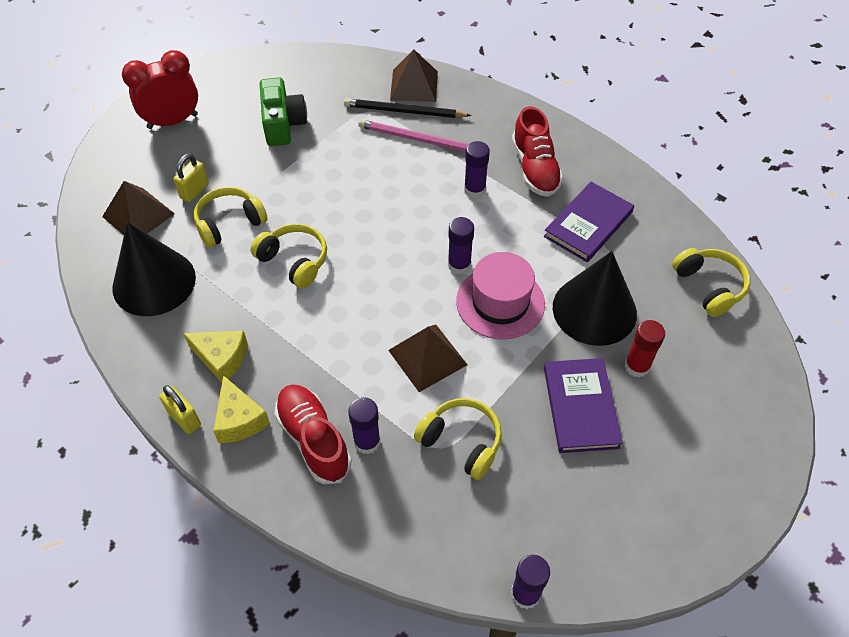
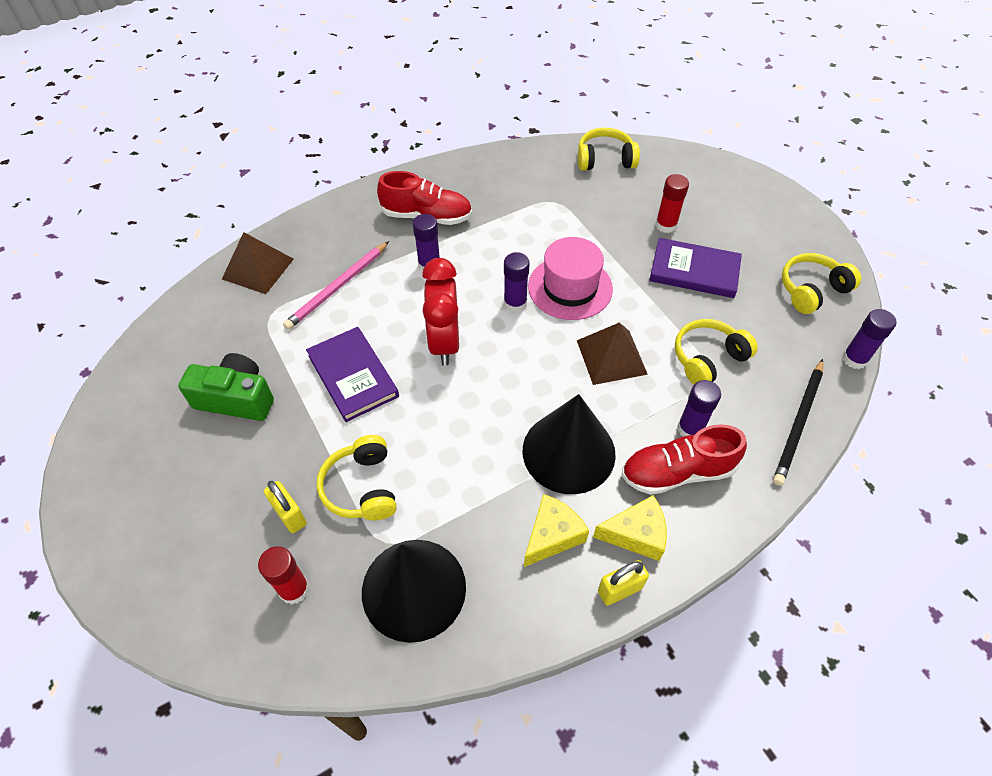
camera: 70 degrees left, 0 degrees up
(138, 215) = (294, 589): brown pyramid -> red glue stick
(173, 121) = (150, 517): red clock -> red clock (444, 343)
(294, 261) = (448, 436): yellow headphones -> yellow headphones (812, 290)
(404, 111) = (290, 287): black pencil -> black pencil (798, 423)
(588, 224) = (509, 204): purple book -> purple book (353, 376)
(594, 310) = (602, 231): black cone -> black cone (568, 452)

